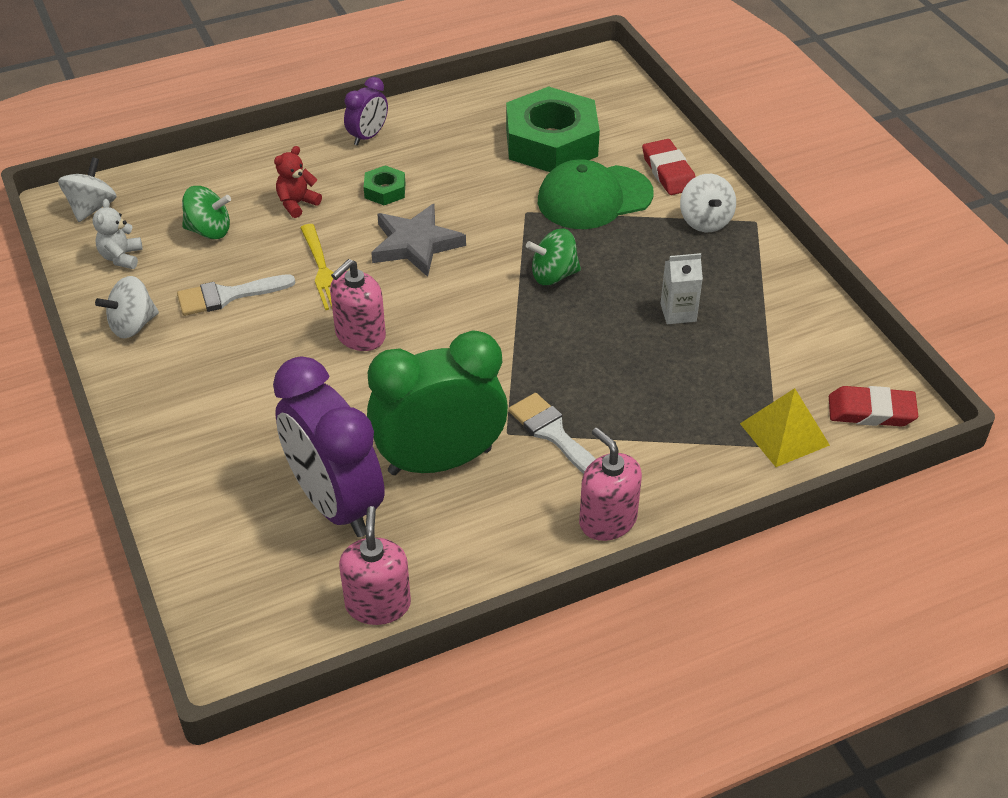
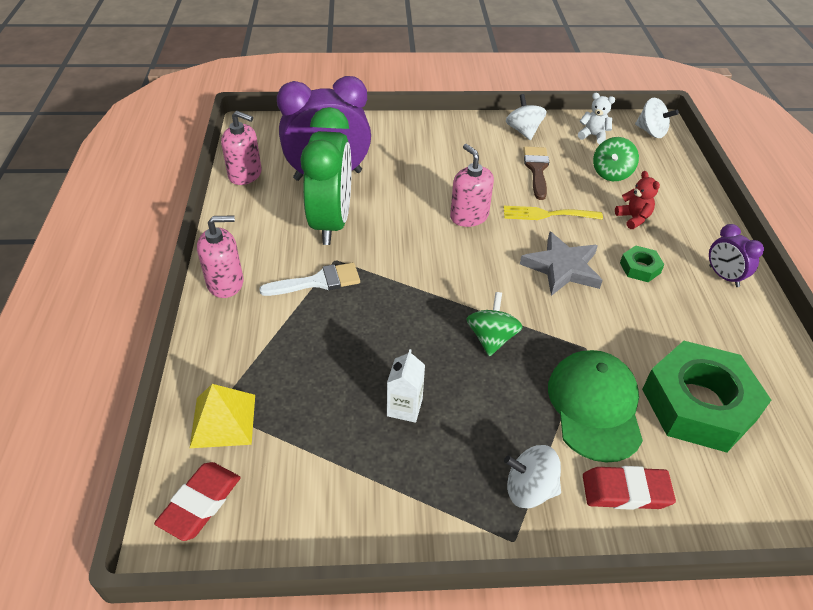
camera: 110 degrees right, 0 degrees up
(227, 296) = (536, 169): white brush -> brown brush

